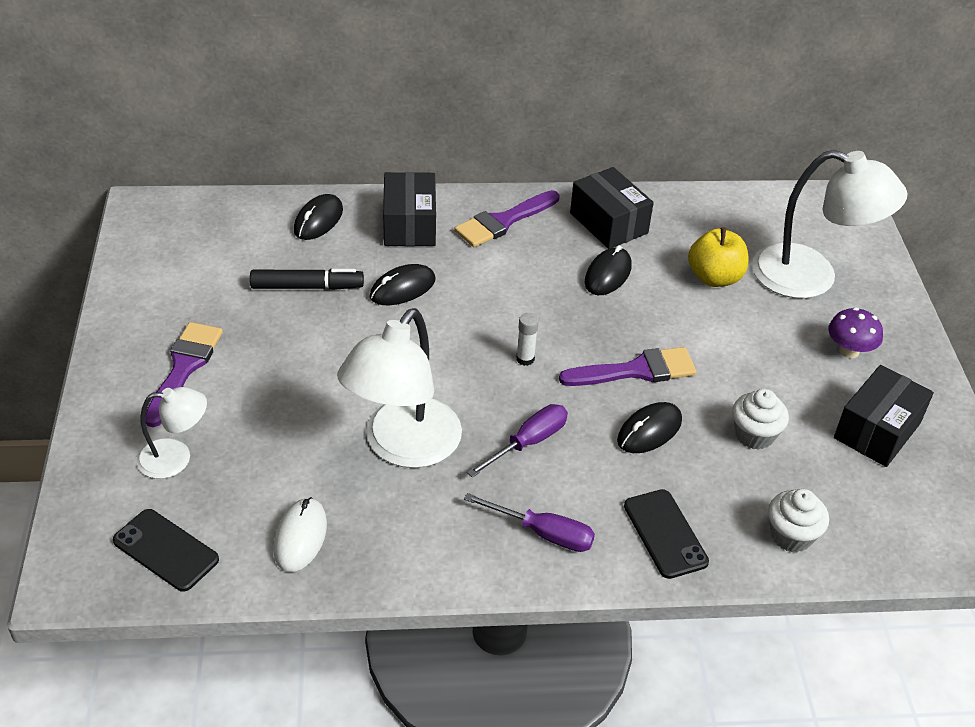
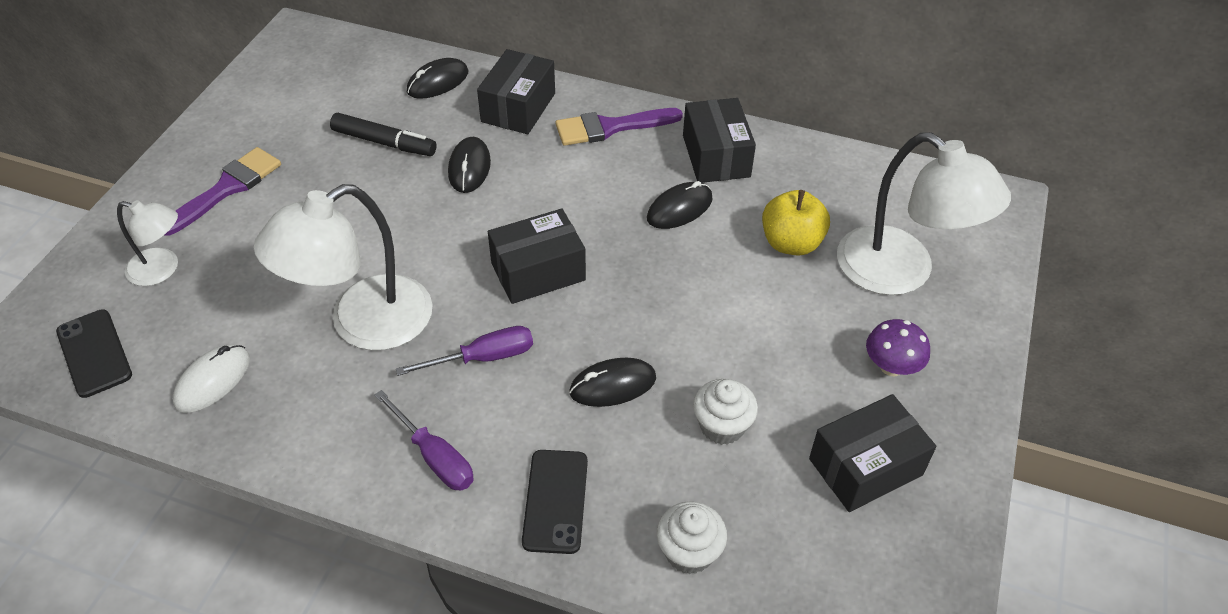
camera: 25 degrees right, 5 degrees up
(402, 288) = (469, 168): black mouse -> black mouse turned 75 degrees counterclockwise
(525, 359) = (538, 271): white glue stick -> black box
(636, 370) = (642, 317): purple brush -> none

